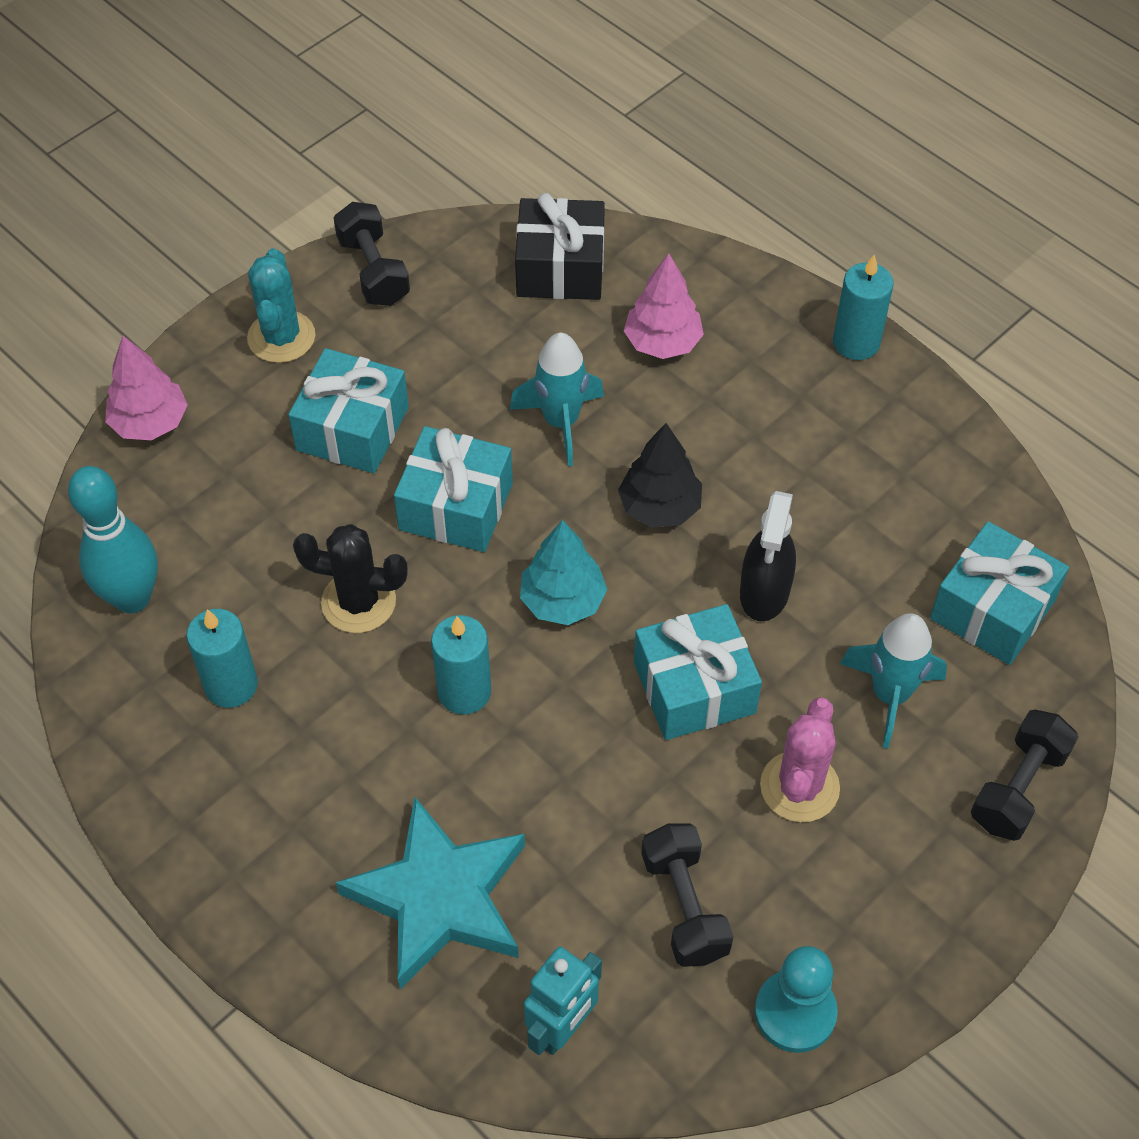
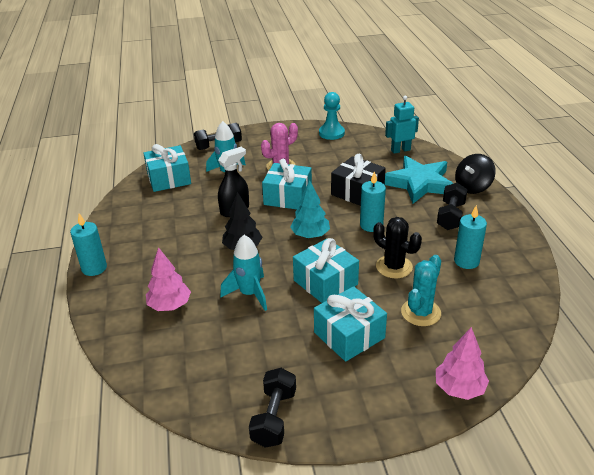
camera: 145 degrees left, 20 degrees down
(132, 598) = (500, 309): turquoise bowling pin -> none
(281, 337) = (356, 402): turquoise cactus -> turquoise cactus (420, 312)
(307, 950) = (472, 187): none -> black spinning top
(560, 268) = (175, 365): black gift -> black gift (357, 192)
(684, 906) = (342, 158): black dumbbell -> black dumbbell (450, 216)

